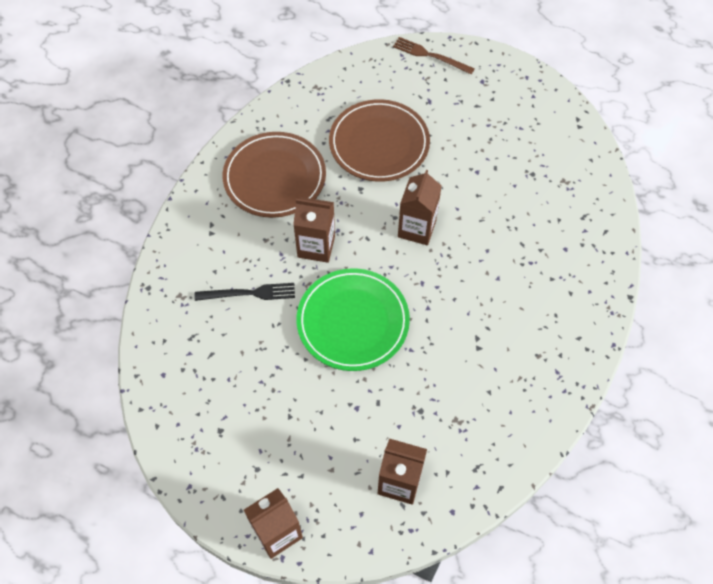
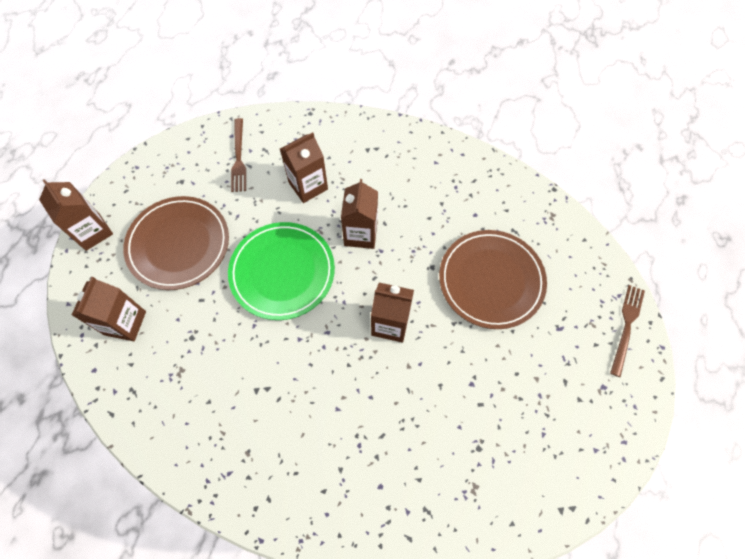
camera: 85 degrees right, 5 degrees up
(197, 366) = (239, 158): none -> brown fork
(249, 293) = (308, 186): black fork -> brown carton
(274, 177) = (434, 191): brown plate -> brown plate (179, 244)

